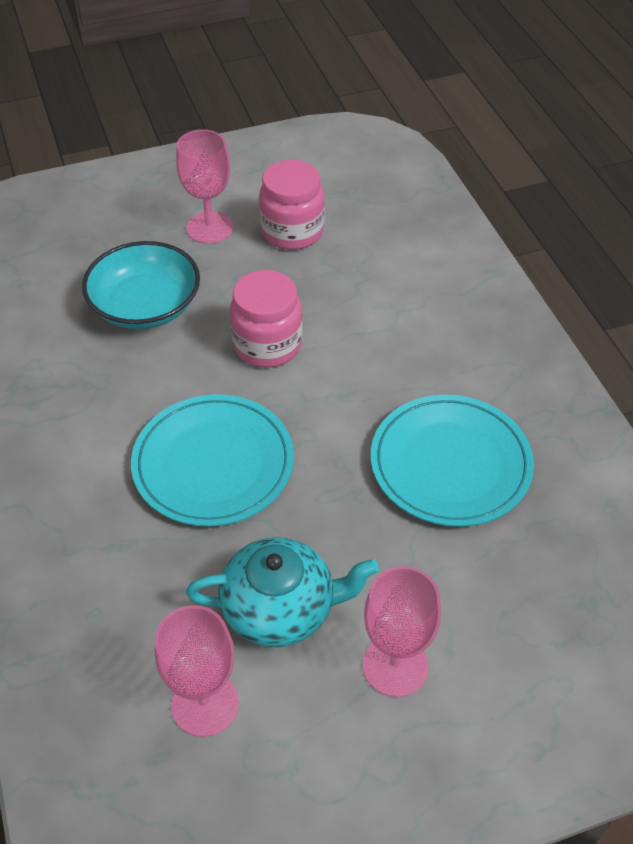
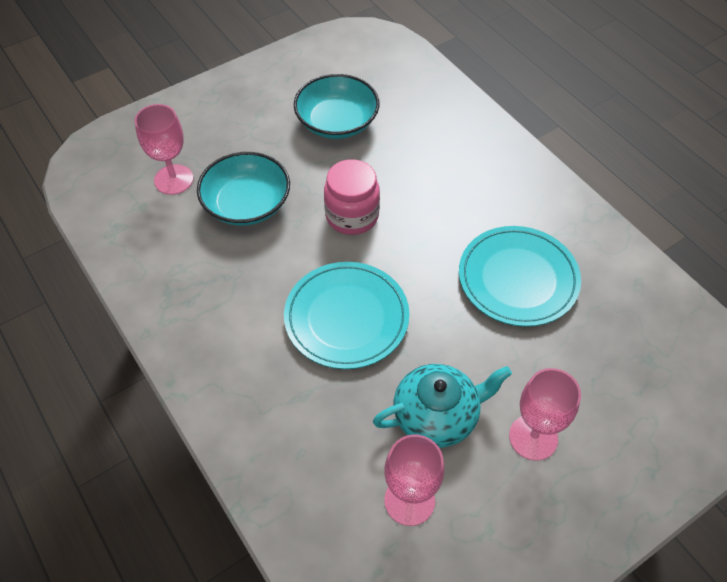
camera: 15 degrees left, 5 degrees up
(209, 228) = (272, 131): pink goblet -> pink goblet (173, 179)
(292, 231) = (337, 122): pink jar -> turquoise bowl

